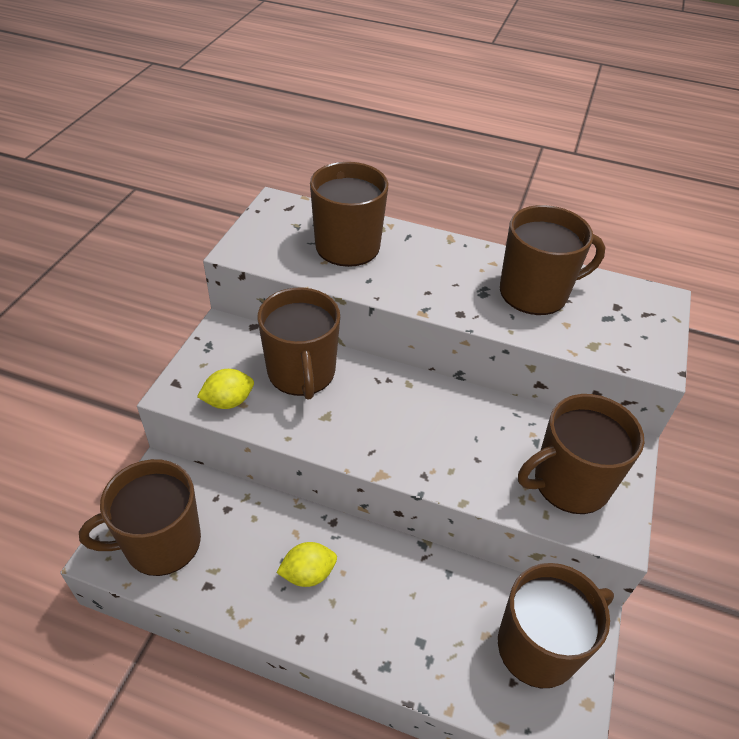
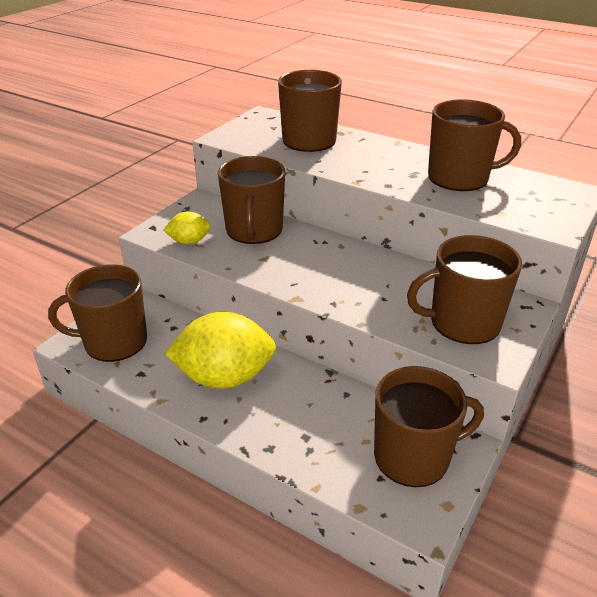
camera: 15 degrees right, 10 degrees down
(308, 574) = (224, 377): yellow lemon -> yellow lemon, size x2.04

